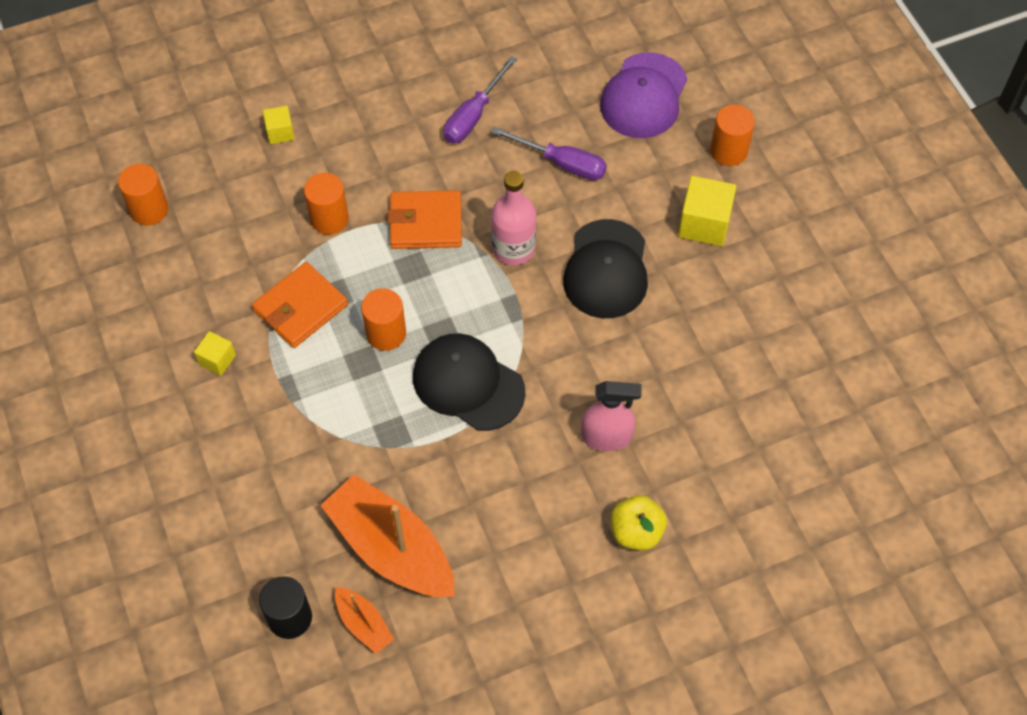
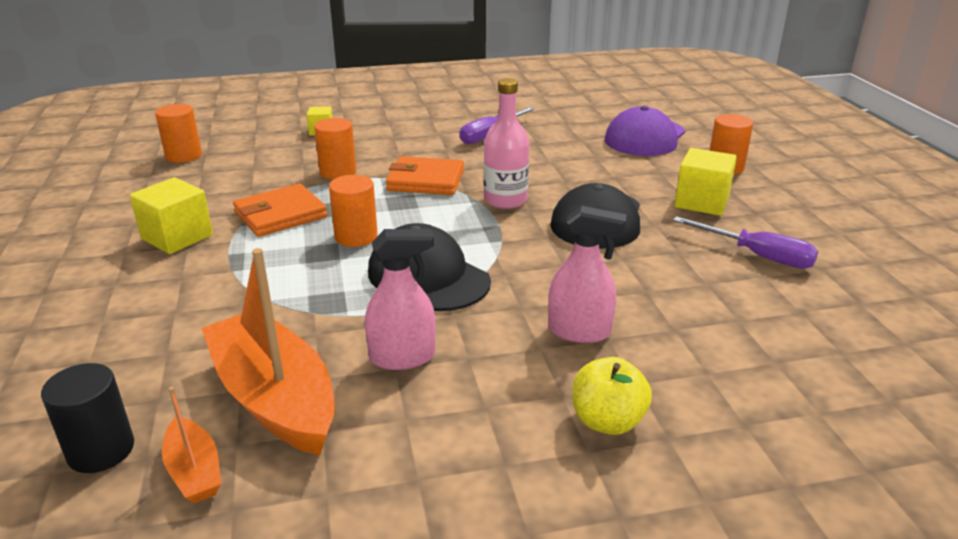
camera: 10 degrees right, 30 degrees down
(217, 360) = (177, 237): yellow cube -> yellow cube, size x1.75
(474, 490) = (403, 357): none -> pink spray bottle
(562, 163) = (564, 162): purple screwdriver -> purple screwdriver (757, 256)

